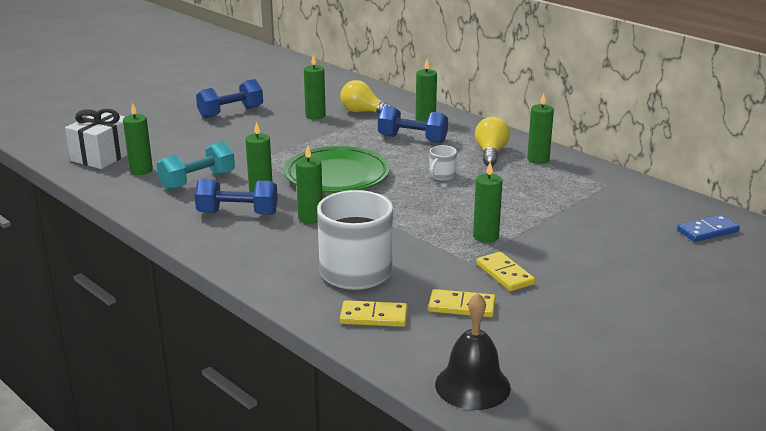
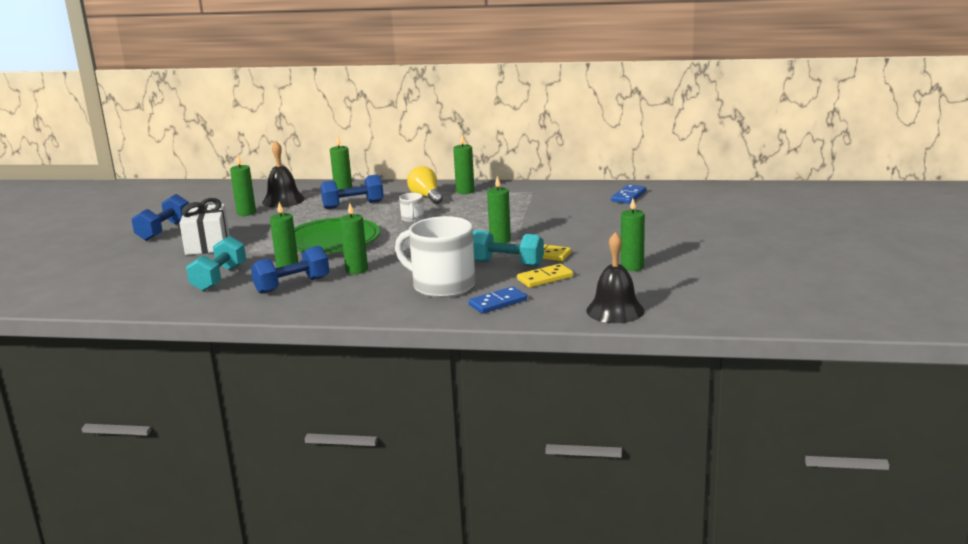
camera: 35 degrees left, 5 degrees down
(103, 156) = (94, 290): white gift -> white gift (207, 245)
(141, 170) = (152, 287): green candle -> green candle (632, 267)
(363, 112) = (283, 200): yellow light bulb -> black bell
(374, 316) = (497, 302): yellow domino -> blue domino
(451, 270) = (507, 264): none -> turquoise dumbbell

